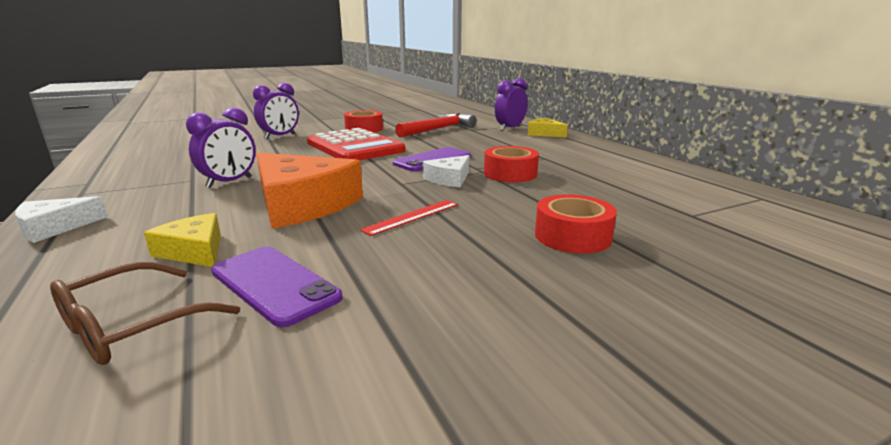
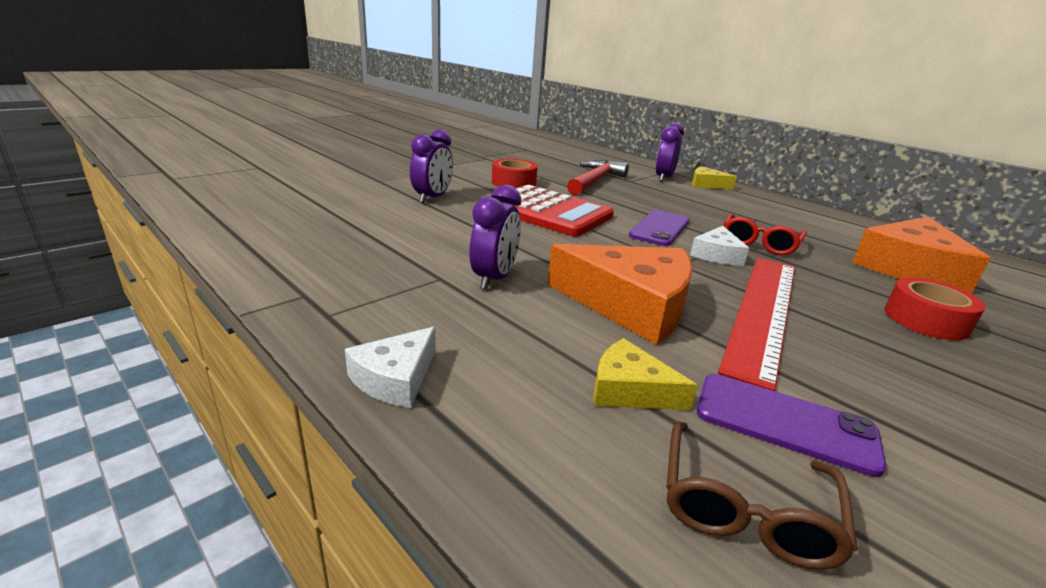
camera: 20 degrees left, 5 degrees up
(412, 217) = (763, 311): red ruler -> red ruler, size x2.24
(510, 174) = (759, 243): red tape -> red glasses
(643, 199) = (910, 268): none -> orange cheese

